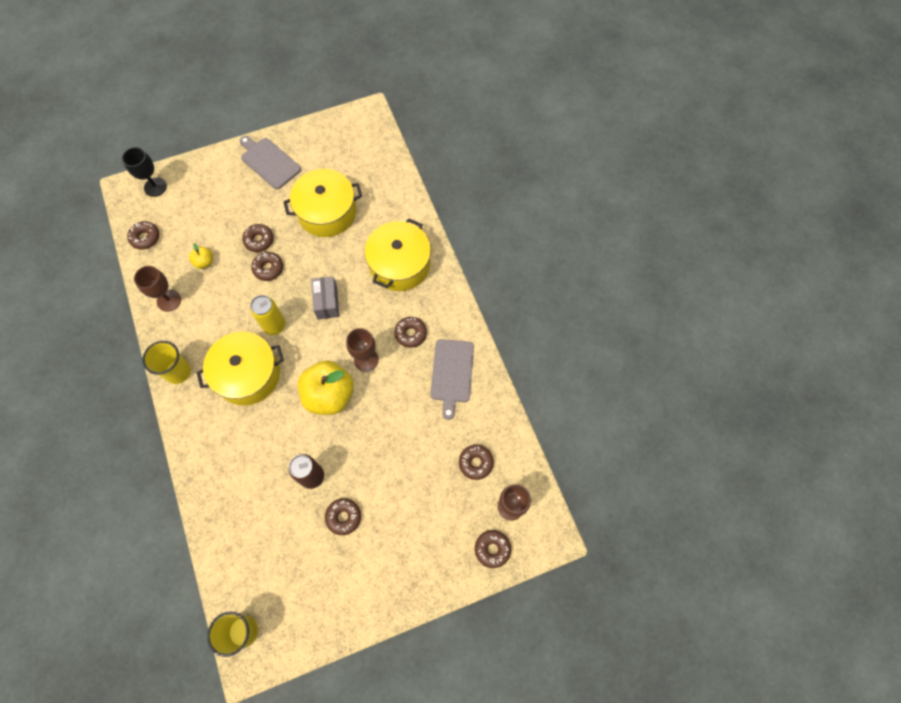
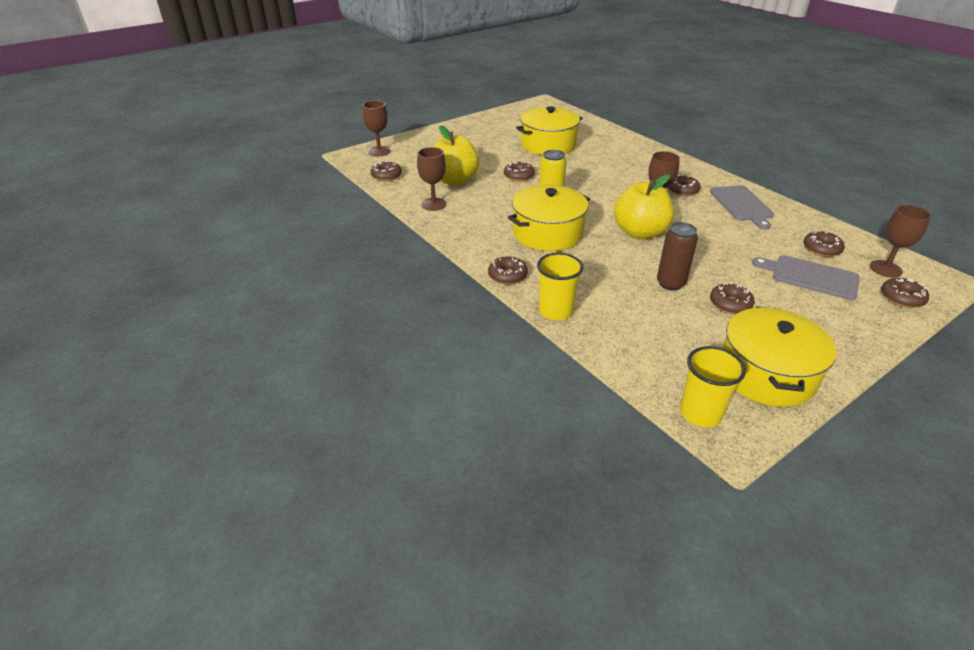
camera: 15 degrees left, 30 degrees down
(155, 187) = (379, 151): black goblet -> brown goblet
(178, 371) = (473, 242): yellow cup -> yellow cup (555, 311)
(204, 262) = (454, 180): yellow apple -> yellow apple, size x2.21
(259, 240) = (498, 164): brown donut -> brown donut (507, 276)
(269, 162) = (476, 129): grey cutting board -> grey cutting board (811, 277)
(327, 302) = (589, 185): grey box -> none
(399, 264) = (636, 160): yellow pot -> yellow pot (766, 374)

